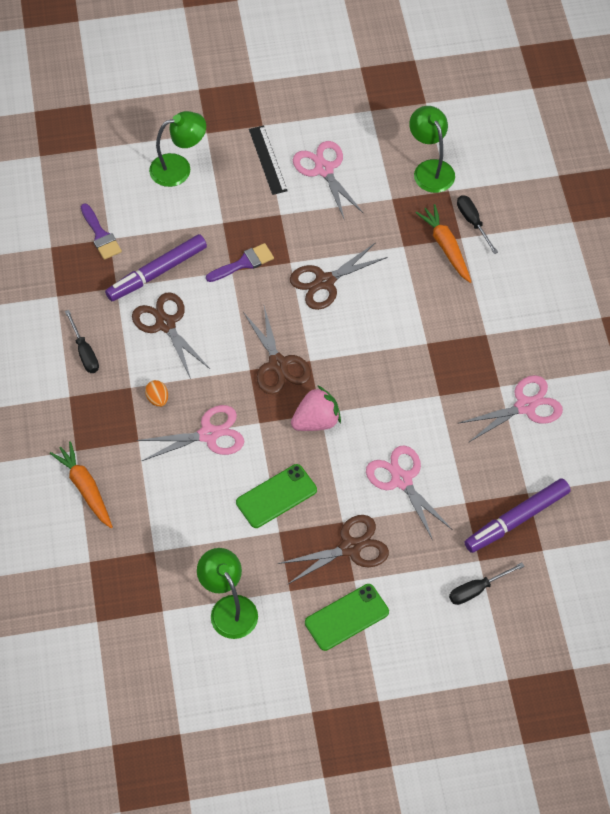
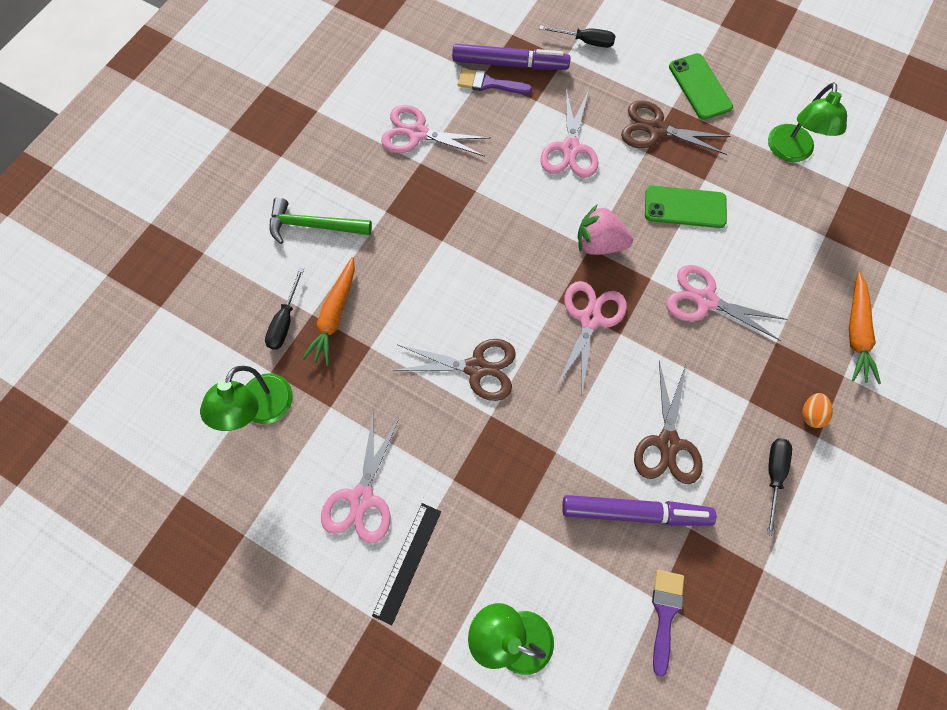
camera: 140 degrees left, 10 degrees up
(157, 399) = (730, 369): orange egg -> orange egg (811, 414)
(244, 263) = (537, 451): purple brush -> purple brush (488, 83)
(278, 364) = (590, 318): brown scissors -> pink scissors
(346, 617) = (700, 87): green phone -> green phone turned 60 degrees clockwise
(522, 289) = (314, 225): none -> green hammer

